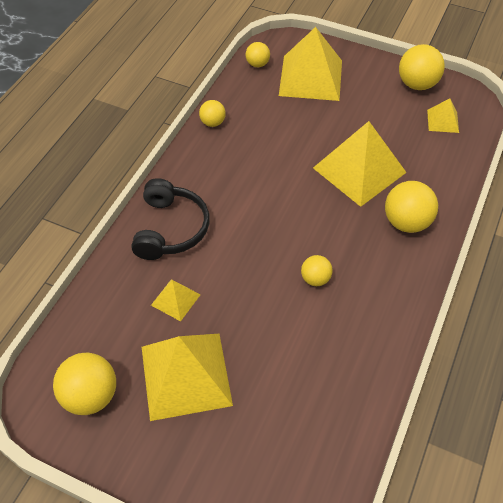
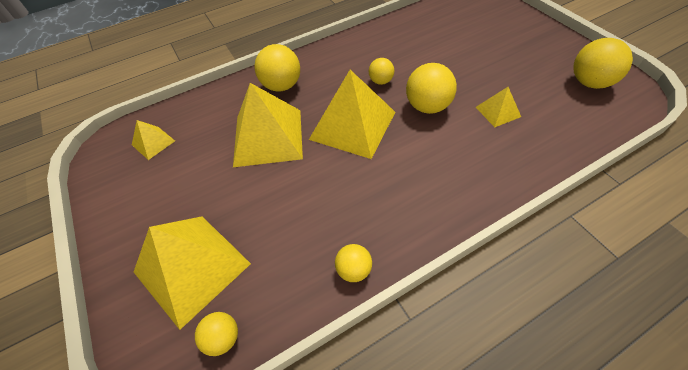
camera: 140 degrees left, 0 degrees up
(170, 229) = (474, 167): black headphones -> none
(186, 375) = (512, 68): yellow pyramid -> yellow pyramid (352, 125)
(417, 84) = (117, 191): yellow ball -> yellow ball (427, 106)

